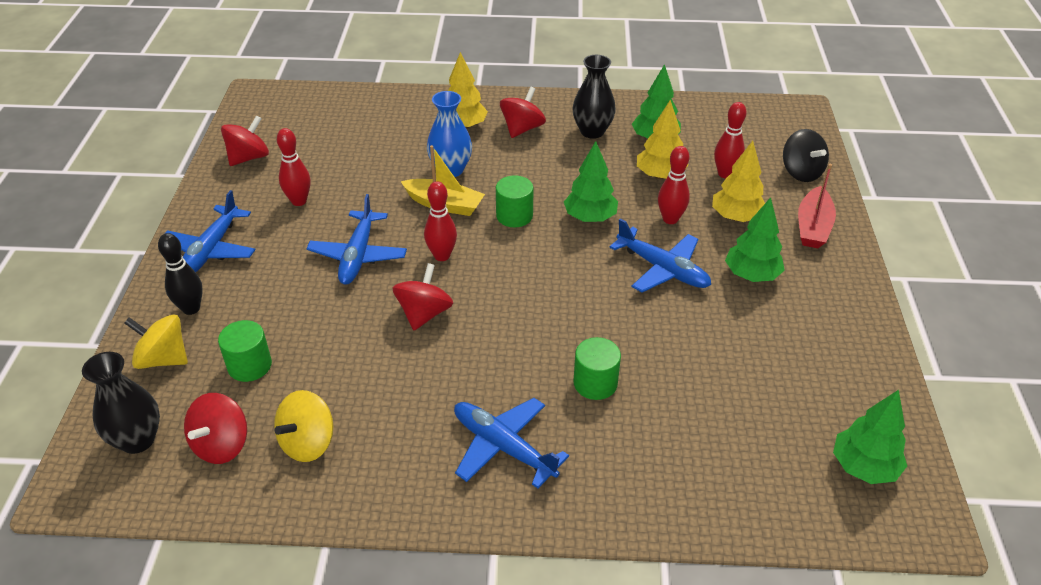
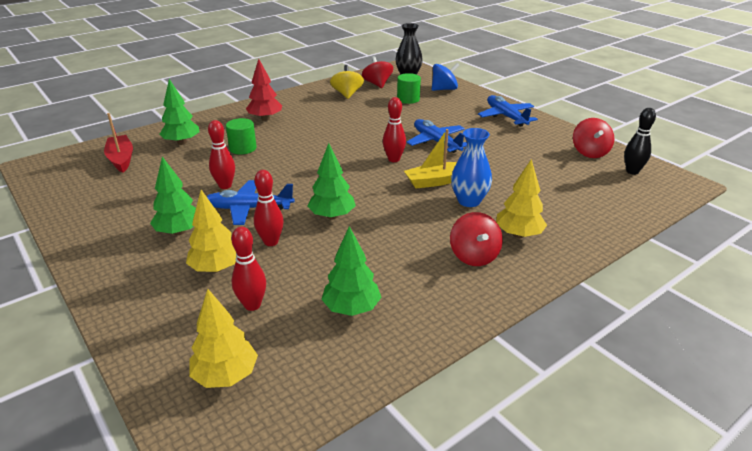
camera: 140 degrees right, 10 degrees down
(163, 359) = (444, 89): yellow spinning top -> blue spinning top
(191, 308) = (467, 101): black bowling pin -> black bowling pin (632, 171)
(299, 201) = (515, 148): red bowling pin -> red bowling pin (225, 186)
(424, 314) = (363, 137): red spinning top -> none
(503, 447) = (265, 118): blue plane -> red tree
(514, 216) = (384, 195): green cylinder -> none
(592, 131) = (416, 285): black vase -> none
(660, 175) = (311, 273): yellow tree -> yellow tree (225, 376)
(801, 172) = (171, 348): black spinning top -> none
(813, 227) = (139, 292): red boat -> red boat (121, 159)
(864, 467) = (71, 172): green tree -> green tree (182, 142)

